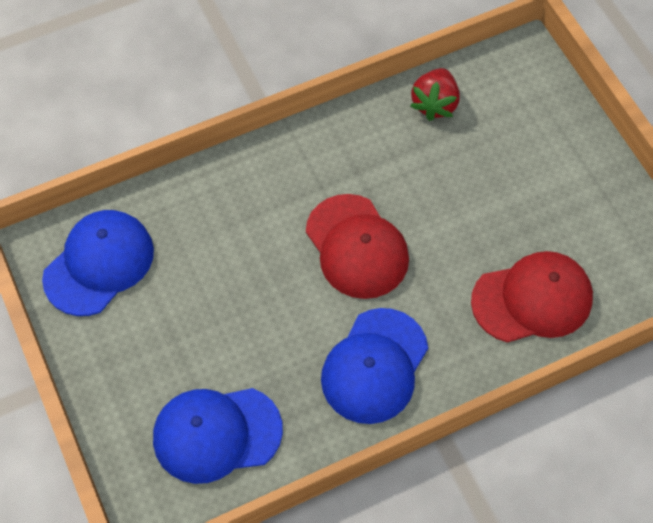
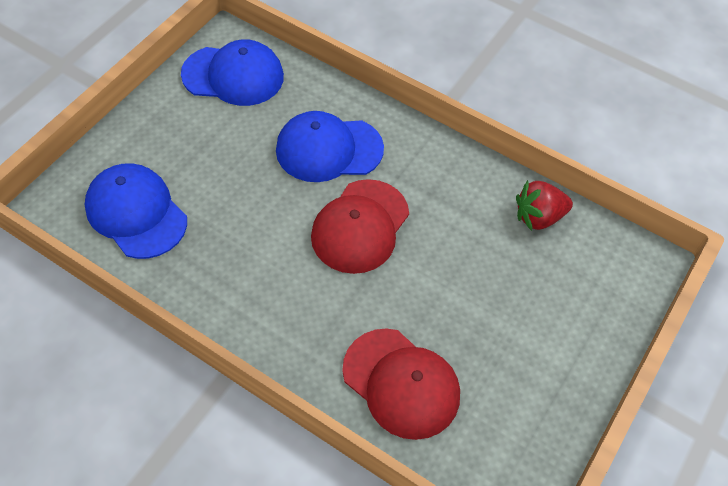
camera: 55 degrees right, 5 degrees down
(374, 366) = (258, 291): blue cap -> blue cap (329, 149)

